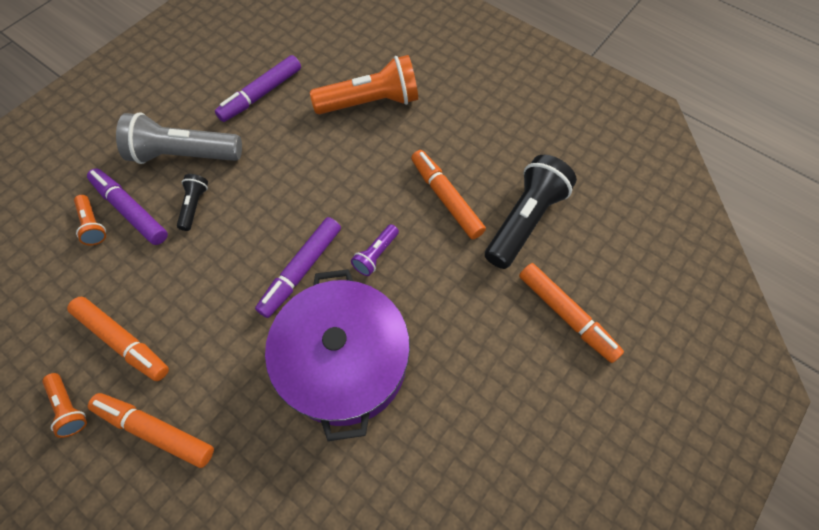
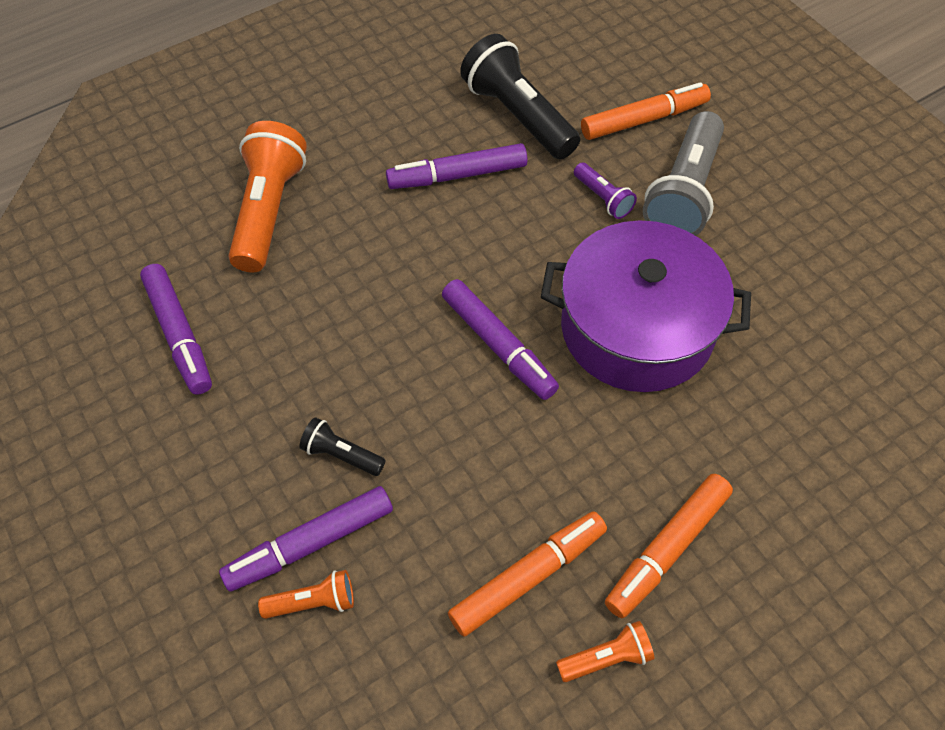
camera: 70 degrees left, 5 degrees down
(184, 154) = (240, 455): grey flashlight -> grey flashlight (683, 192)
(375, 255) = (507, 263): purple flashlight -> purple flashlight (603, 198)
(446, 199) = (458, 175): orange marker -> purple marker

